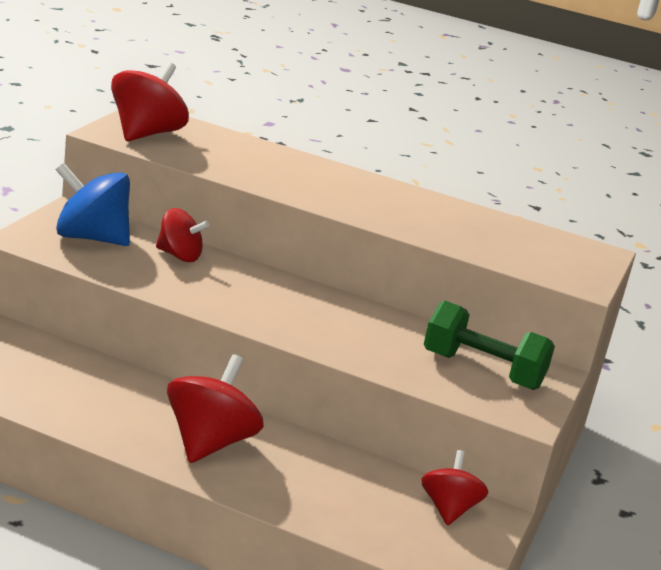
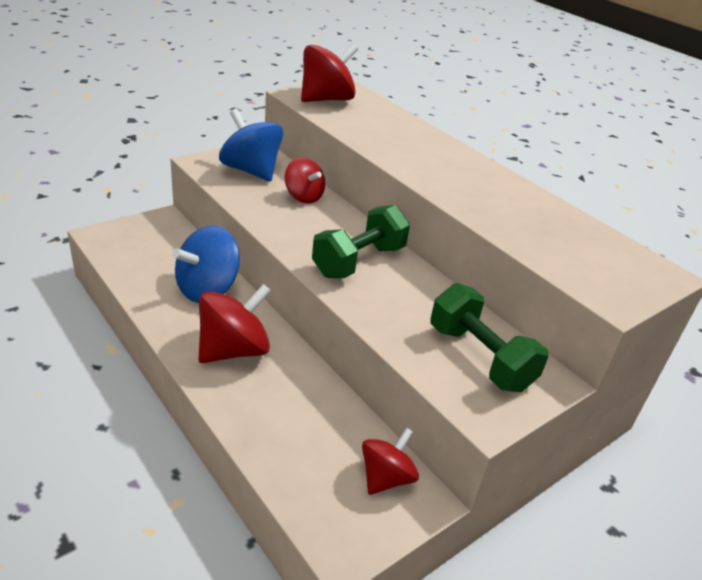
camera: 30 degrees right, 10 degrees up
(120, 390) = (208, 289): none -> blue spinning top
(301, 310) = (359, 261): none -> green dumbbell

